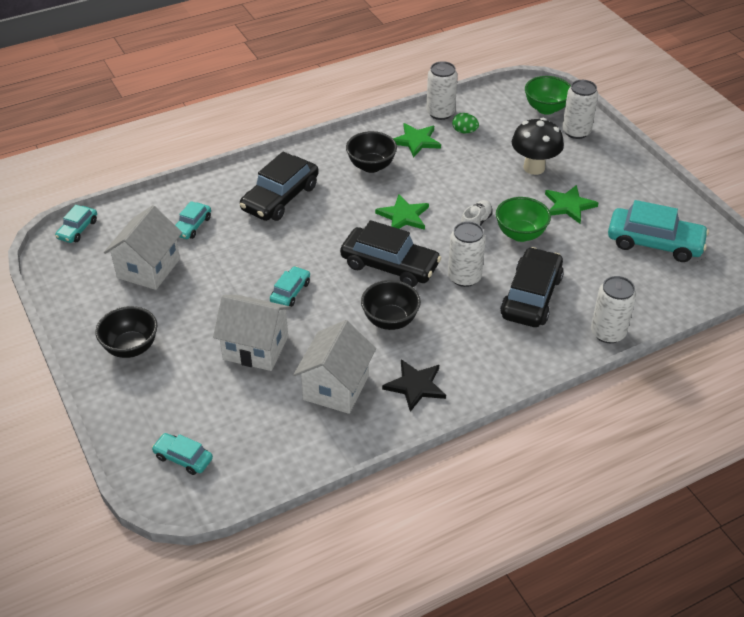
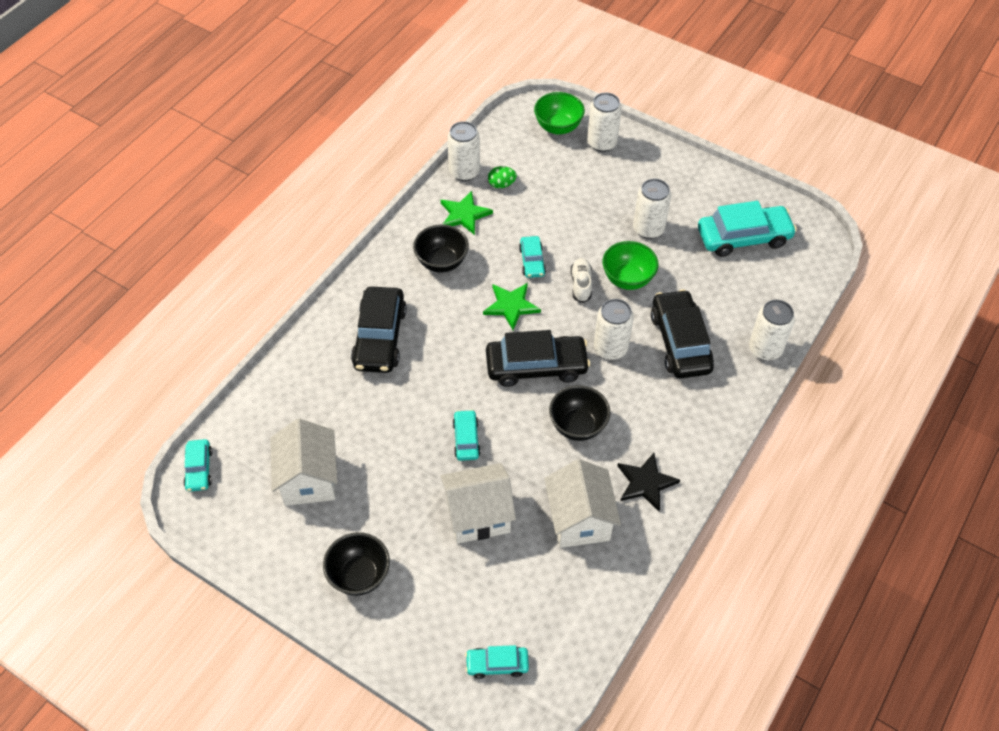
camera: 30 degrees left, 10 degrees up
(192, 226) = (316, 410): turquoise car -> turquoise car (532, 261)
(534, 168) = (591, 200): black mushroom -> none
(569, 205) = (648, 229): green star -> white can

